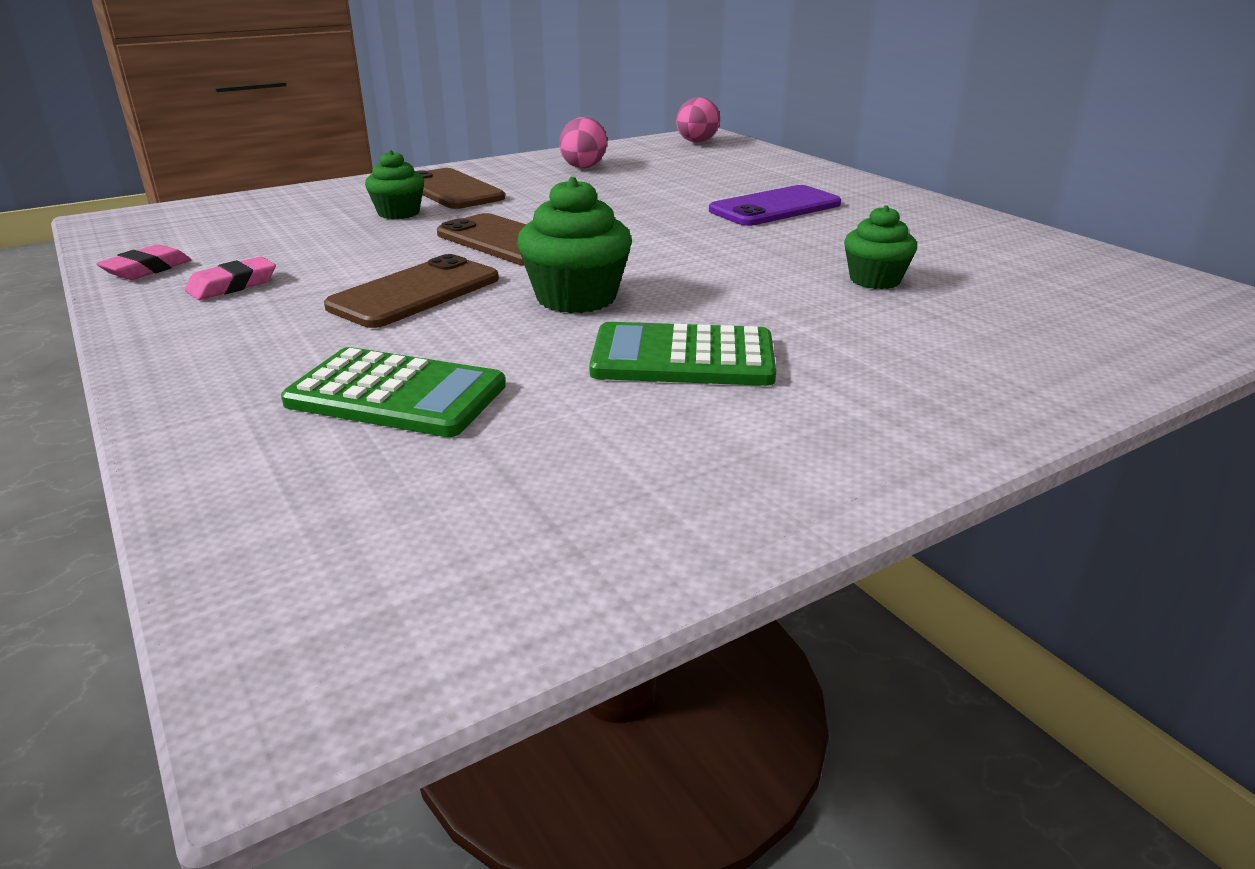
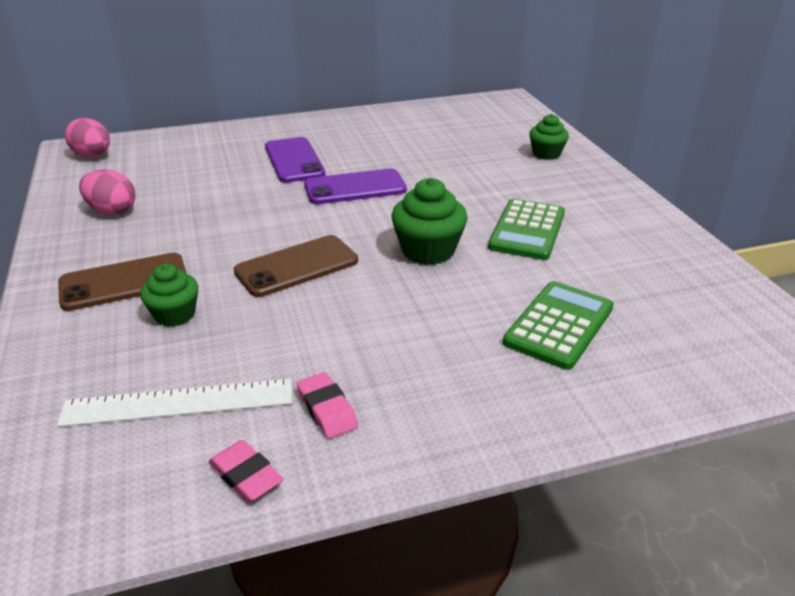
camera: 75 degrees left, 5 degrees up
(258, 234) = (178, 403): none -> white ruler
(415, 293) = (390, 312): brown phone -> none
(728, 243) = (355, 188): none -> purple phone
(875, 280) = (439, 161): green cupcake -> green cupcake (546, 154)

